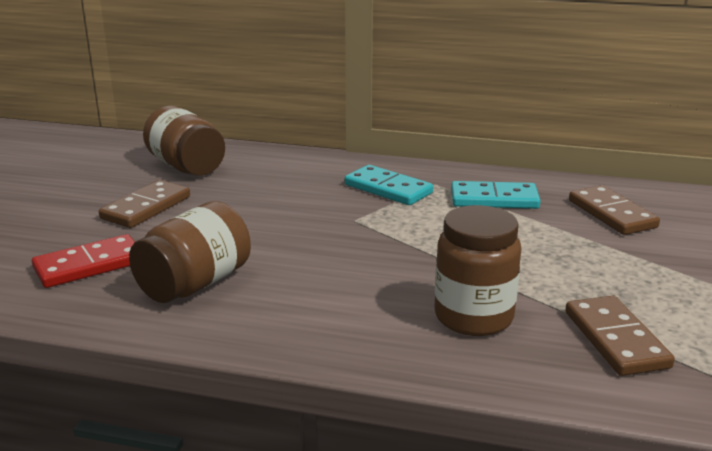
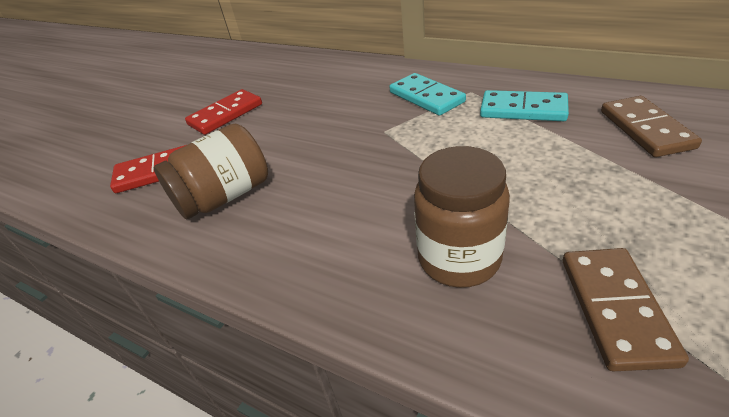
camera: 20 degrees right, 15 degrees up
(146, 208) = (225, 114): brown domino -> red domino
(186, 167) = (273, 75): brown jar -> none

